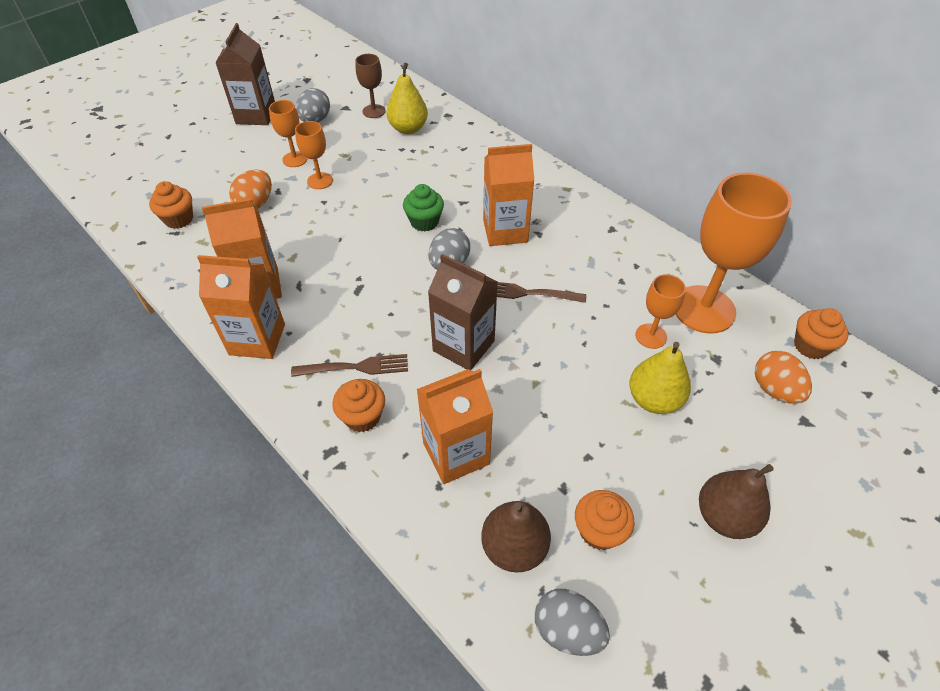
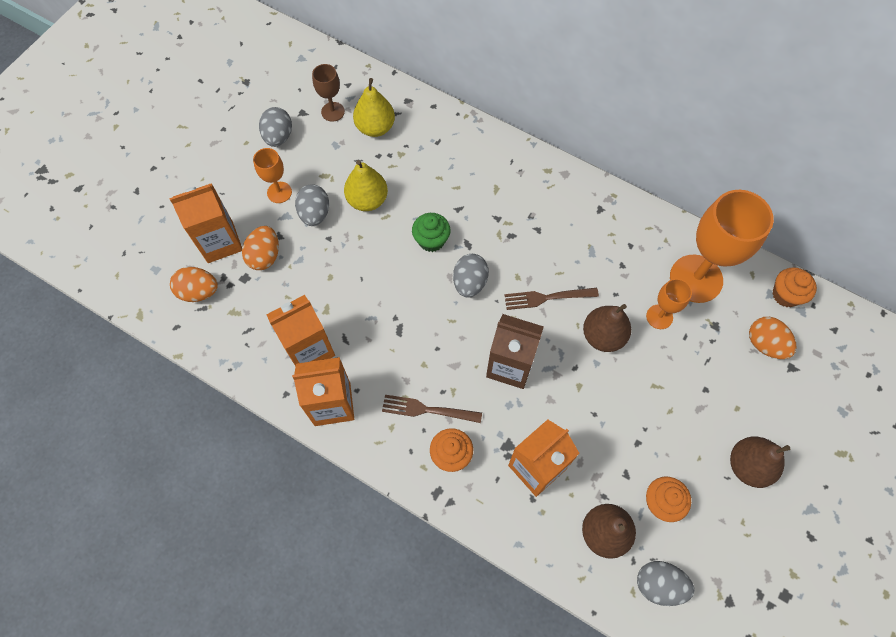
camera: 15 degrees left, 15 degrees up
(179, 219) = (199, 292): orange cupcake -> orange egg
(256, 115) = (215, 143): brown carton -> none
(320, 181) = (315, 214): orange goblet -> grey egg
(355, 367) = (427, 410): brown fork -> brown fork turned 150 degrees counterclockwise
(505, 231) = (507, 234): orange carton -> orange carton (220, 242)
(579, 341) = (603, 336): none -> brown pear
(653, 399) = (675, 377): yellow pear -> yellow pear (367, 200)

